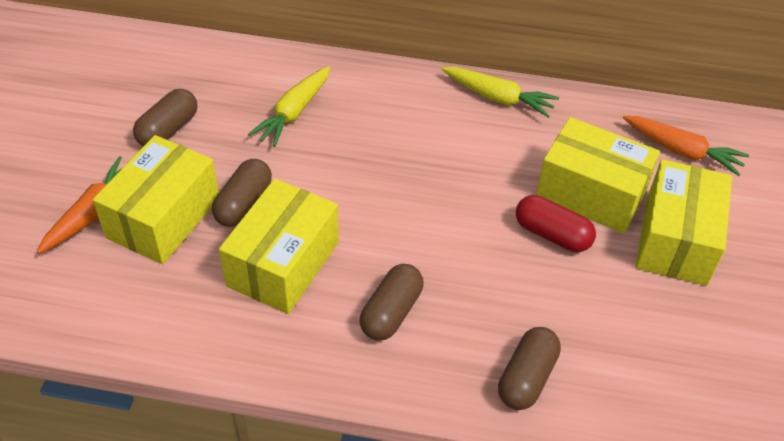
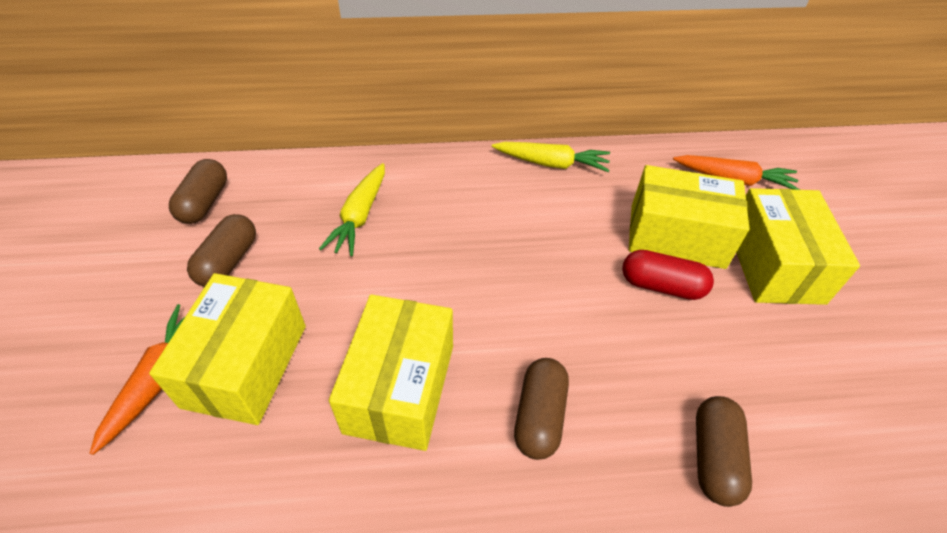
camera: 15 degrees left, 0 degrees up
(244, 204) = (335, 326): brown capsule -> brown capsule (205, 203)

